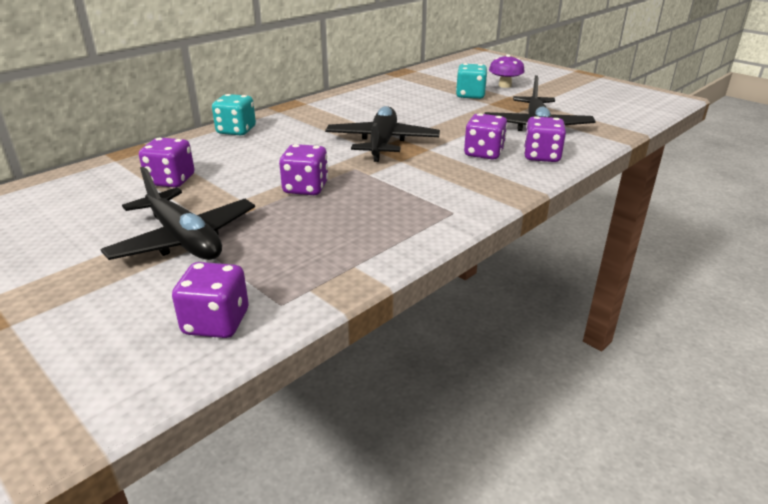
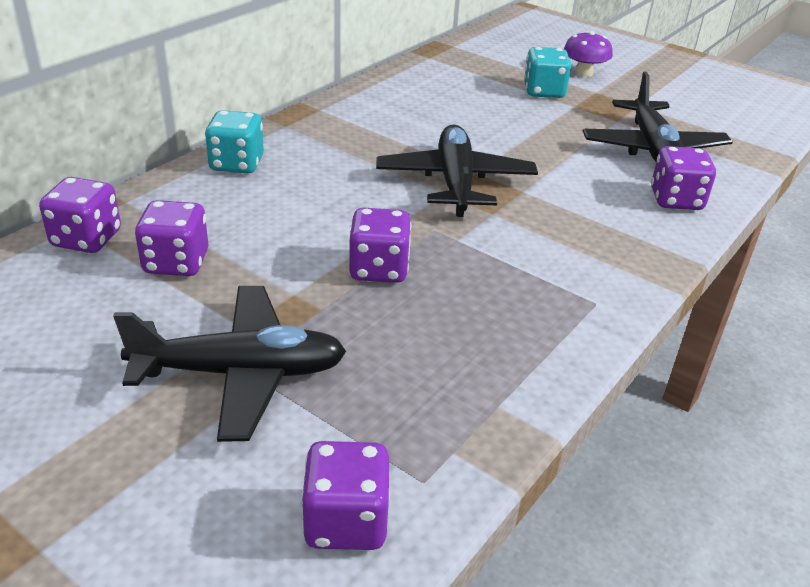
camera: 10 degrees left, 5 degrees up
(184, 239) = (240, 373): black plane -> black plane turned 45 degrees counterclockwise
(483, 153) = (599, 197): purple dice -> purple dice (86, 239)

